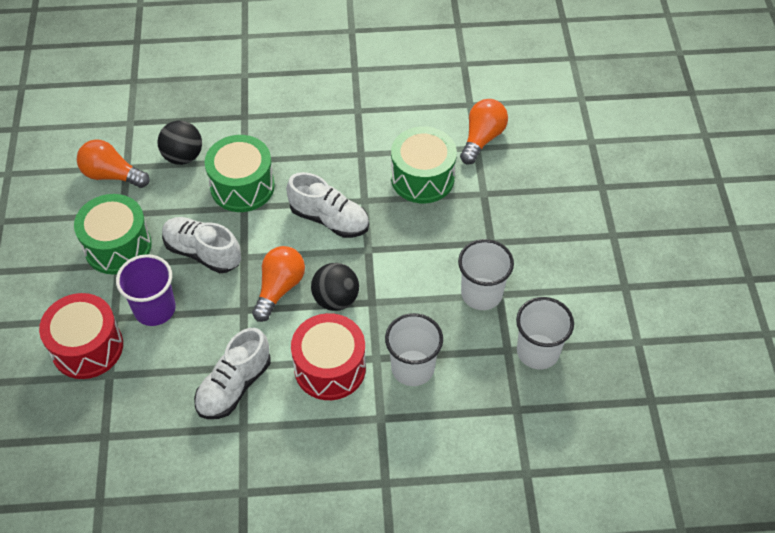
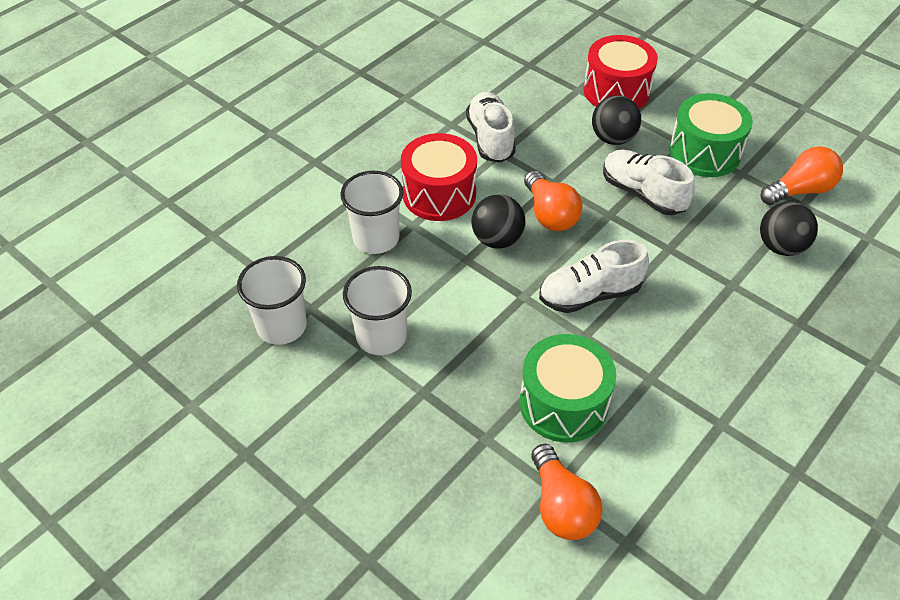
camera: 135 degrees right, 5 degrees down
(155, 309) = (613, 138): purple cup -> black ball
(202, 252) = (642, 194): white shoe -> white shoe turned 120 degrees counterclockwise
(242, 186) = (697, 262): green drum -> none

